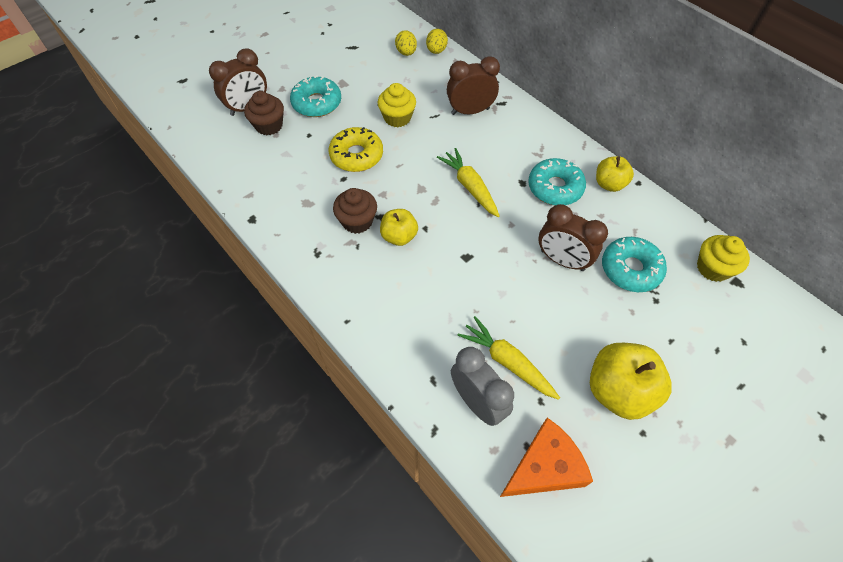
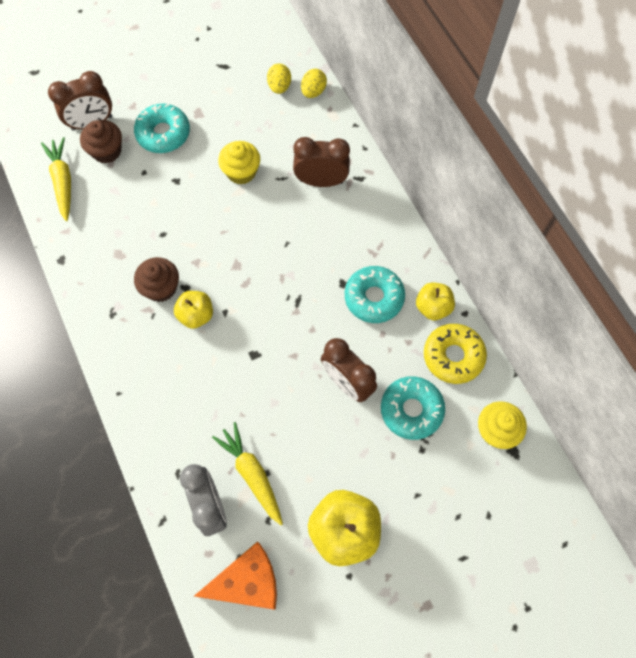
camera: 15 degrees right, 10 degrees up
(356, 155) = (184, 209): yellow donut -> yellow donut (453, 356)
(470, 187) = (286, 275): yellow carrot -> yellow carrot (63, 181)

